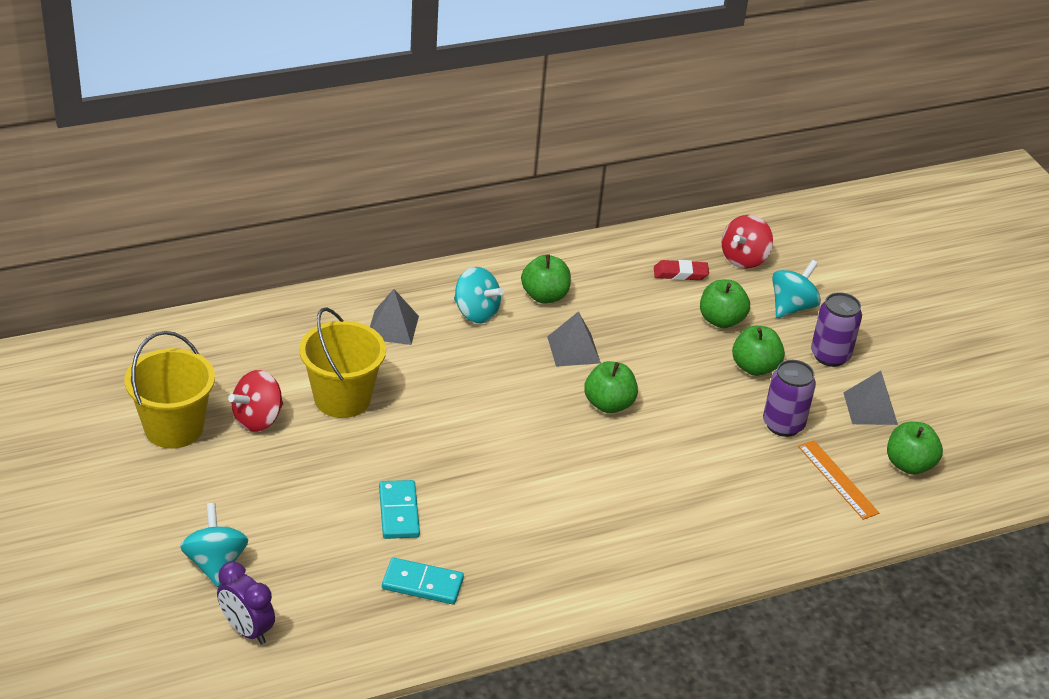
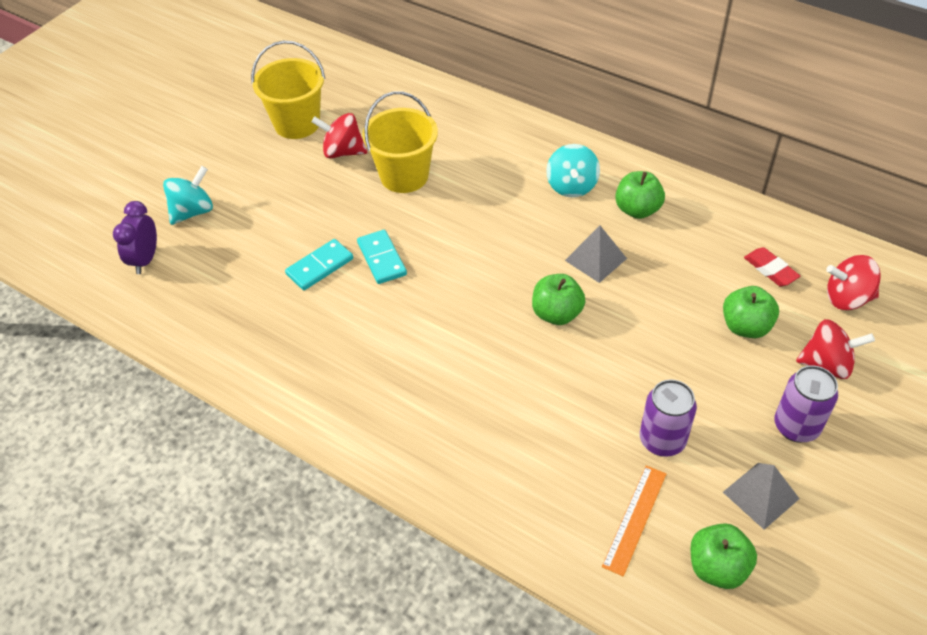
camera: 60 degrees right, 10 degrees up
(392, 327) = (504, 156): grey pyramid -> none
(422, 584) = (259, 319): turquoise domino -> turquoise domino (381, 259)
(754, 367) = (713, 381): green apple -> none
(792, 307) = (827, 364): turquoise spinning top -> red spinning top

